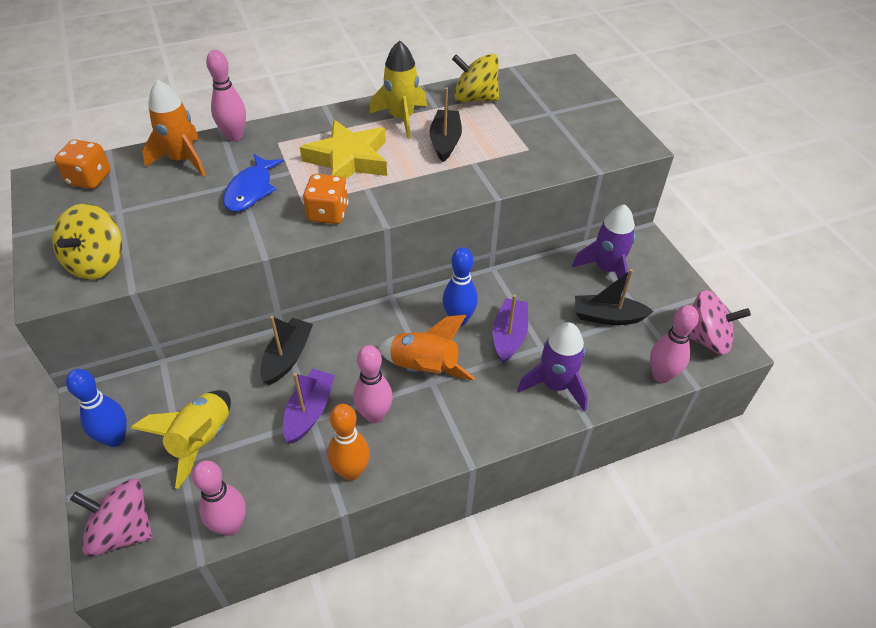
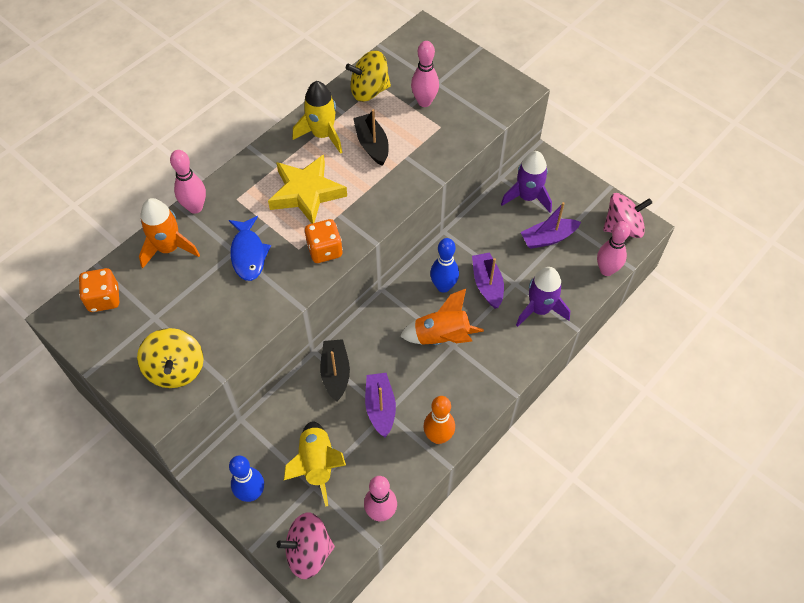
camera: 25 degrees left, 10 degrees up
(374, 415) = (428, 389): pink bowling pin -> pink bowling pin (424, 102)
(607, 317) = (548, 238): black boat -> purple boat

